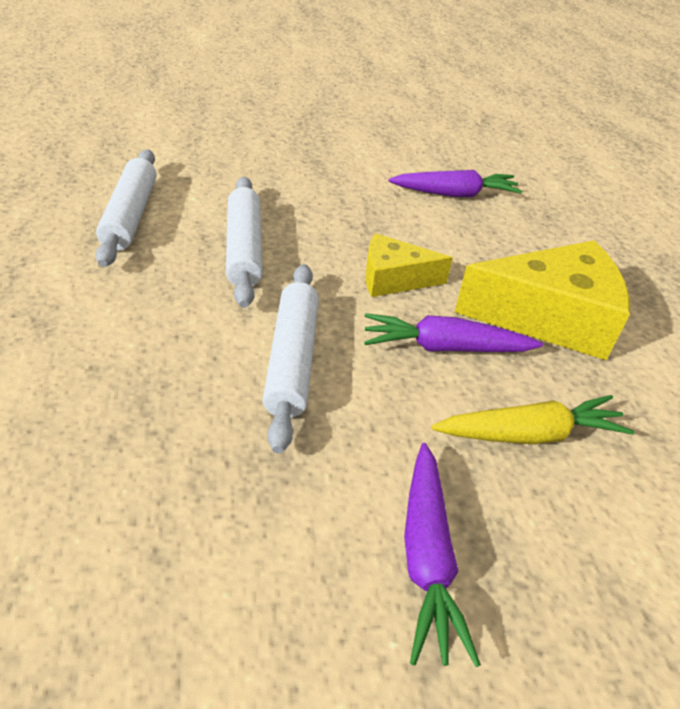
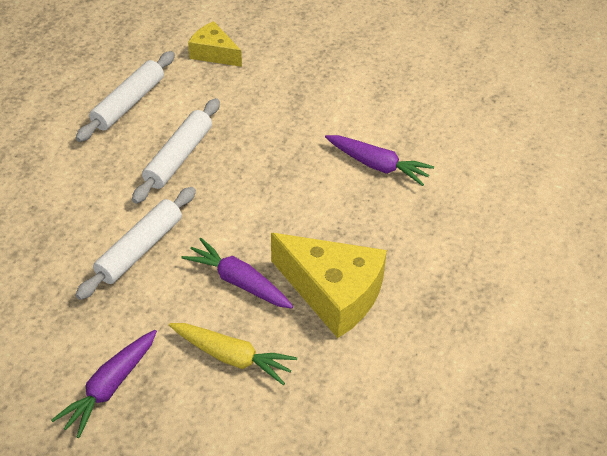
camera: 35 degrees right, 5 degrees up
(394, 279) = (255, 219): yellow cheese -> yellow cheese (214, 53)

